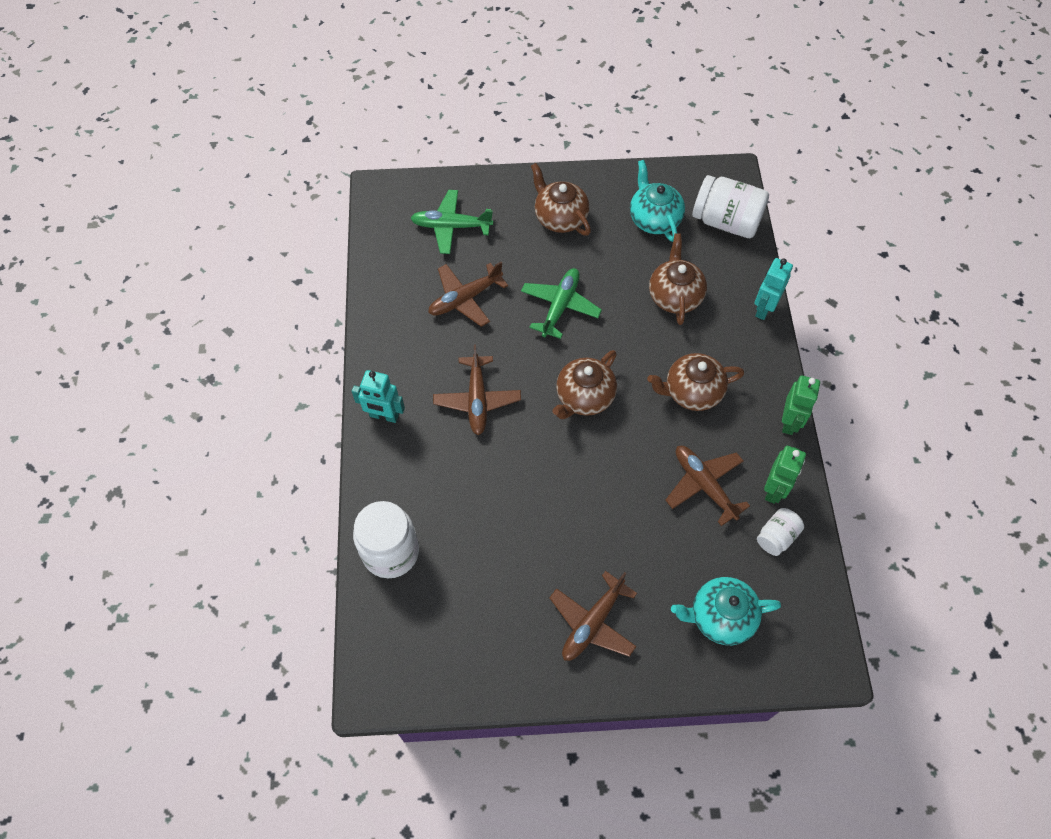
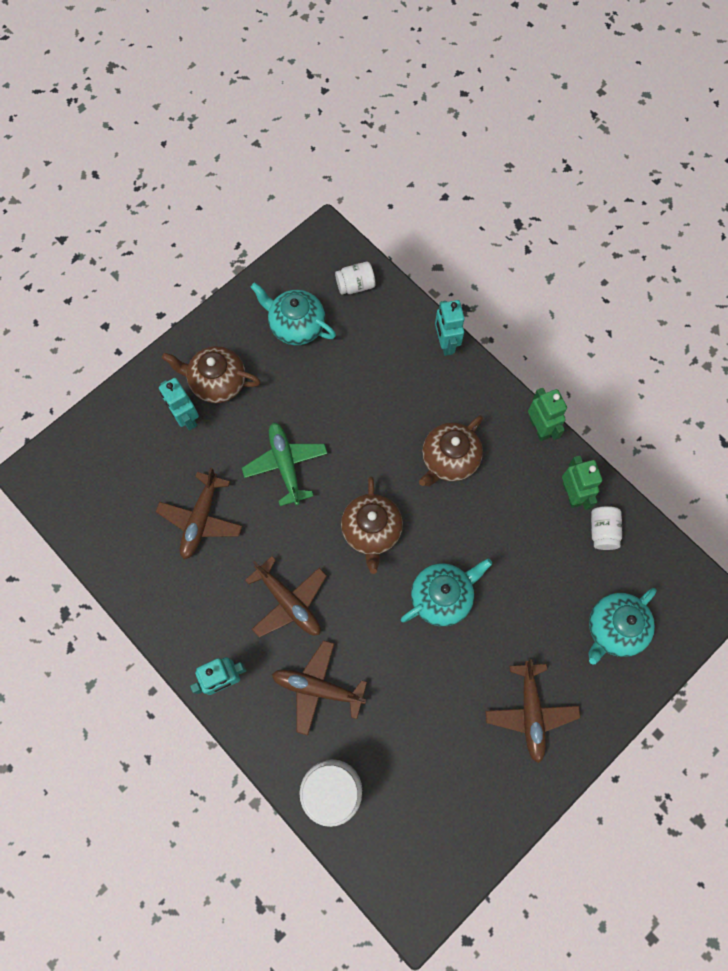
camera: 40 degrees left, 10 degrees up
(451, 226) = (130, 461): green plane -> none
(516, 226) = (186, 418): none -> turquoise robot
(597, 484) = (442, 597): none -> turquoise teapot
(675, 296) = (369, 384): brown teapot -> none
(704, 485) = (520, 531): brown plane -> brown plane (317, 688)
(726, 222) = (355, 285): white jar -> white jar, size x0.54

